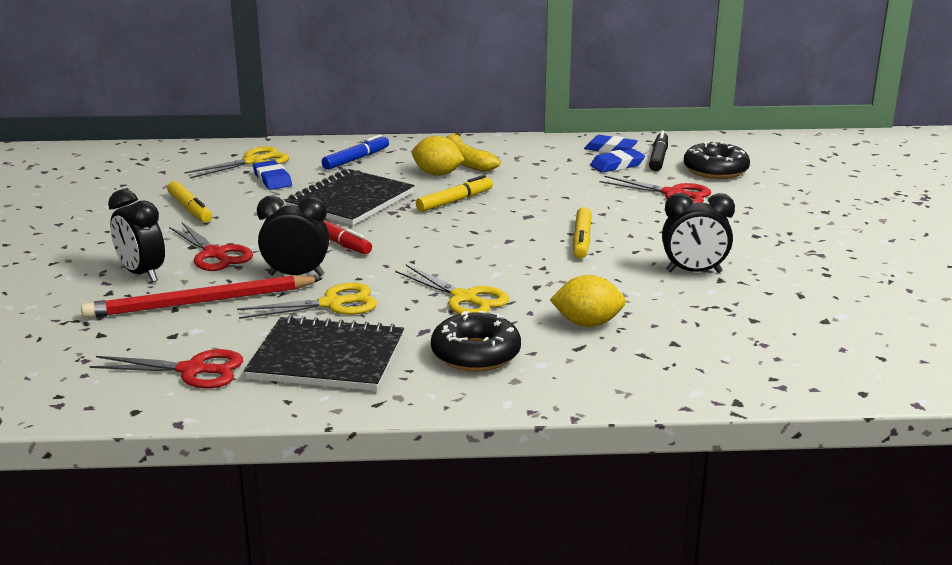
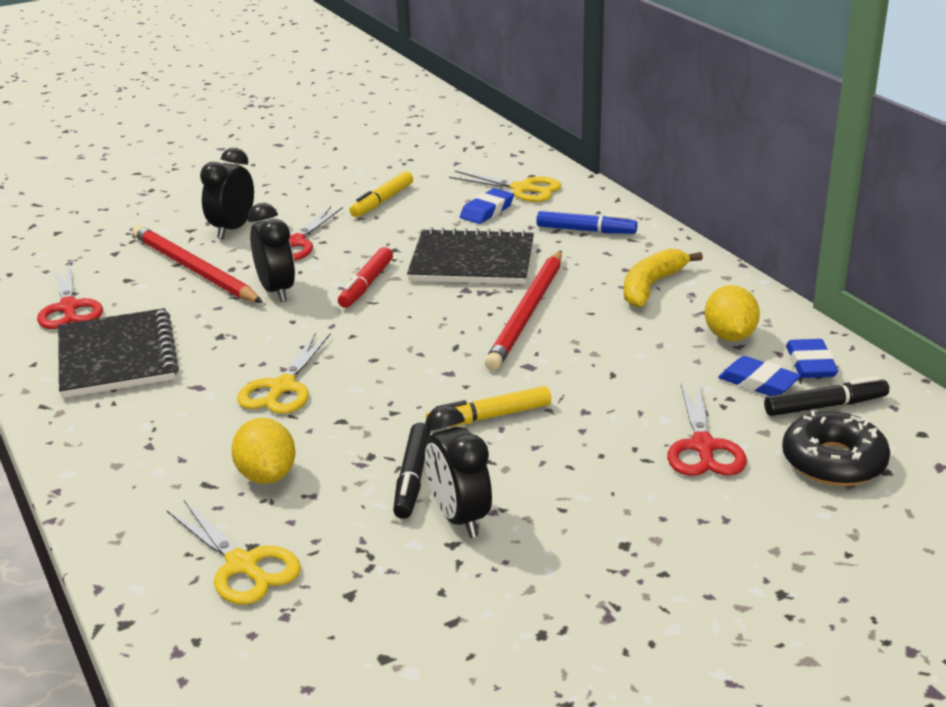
camera: 65 degrees right, 5 degrees up
(332, 304) = (227, 326): yellow scissors -> yellow scissors (242, 565)
(437, 174) = (594, 282): yellow lemon -> yellow lemon (729, 336)
(455, 201) = (527, 313): yellow marker -> red pencil
(476, 354) = (161, 428): black donut -> none
(635, 277) = (412, 478): none -> black marker

